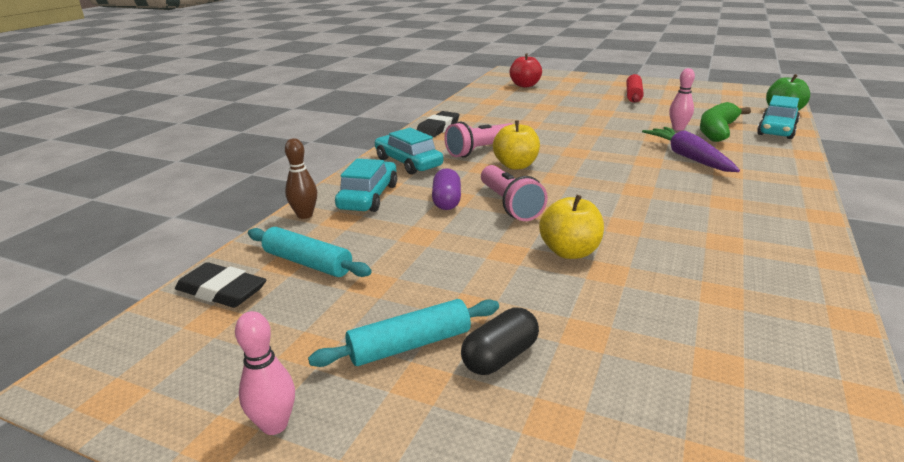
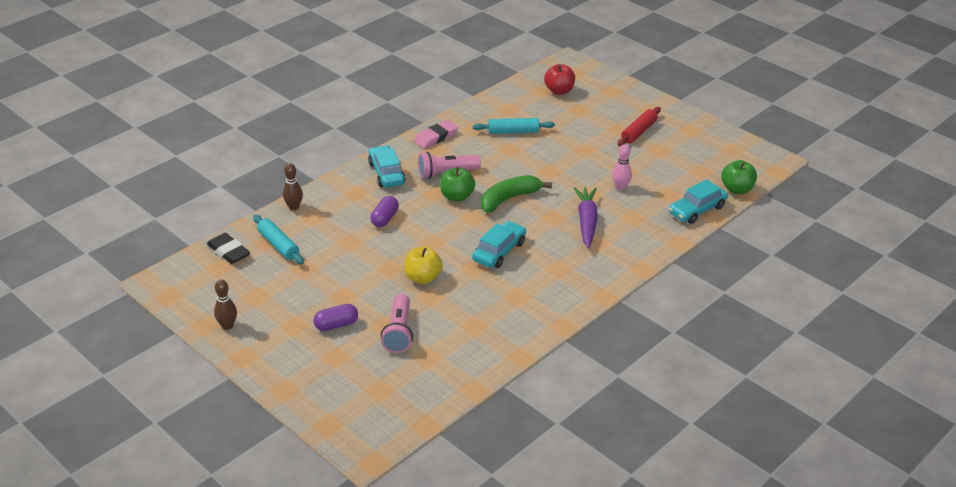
camera: 20 degrees right, 10 degrees up
(274, 425) = (227, 326): pink bowling pin -> brown bowling pin
(368, 197) = (340, 201): turquoise car -> turquoise car (499, 251)
(410, 345) = (301, 307): turquoise rolling pin -> turquoise rolling pin (513, 131)
(438, 128) = (436, 137): black eraser -> pink eraser
(500, 357) = (336, 325): black capsule -> purple capsule
(509, 205) = (420, 233): pink flashlight -> pink flashlight (399, 332)
(516, 165) = (457, 197): yellow apple -> green apple
(717, 131) = (647, 199): green banana -> green banana (509, 199)

